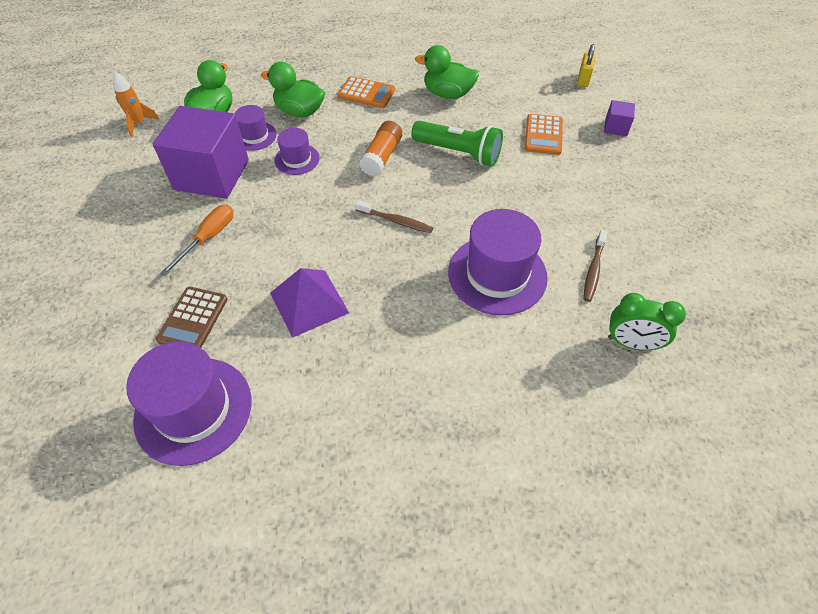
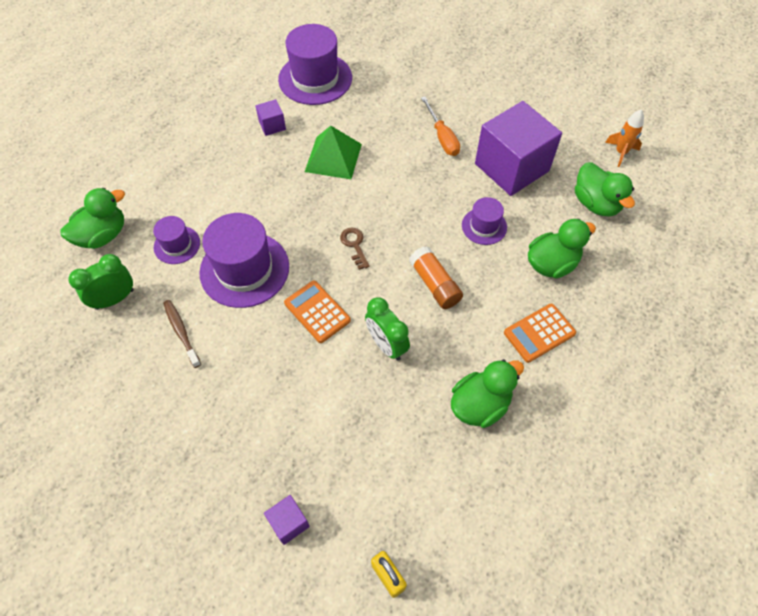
camera: 130 degrees right, 5 degrees up
(193, 319) = (377, 102): brown calculator -> none
(254, 136) = (540, 215): purple hat -> purple hat (177, 245)
(309, 302) = (333, 157): purple pyramid -> green pyramid
(309, 392) = (272, 125): none -> purple cube
(395, 221) = (354, 245): brown toothbrush -> brown key
(459, 153) = (386, 345): green flashlight -> green clock
(543, 135) = (343, 438): orange calculator -> orange calculator (317, 312)
(598, 422) = (103, 235): none -> green duck

